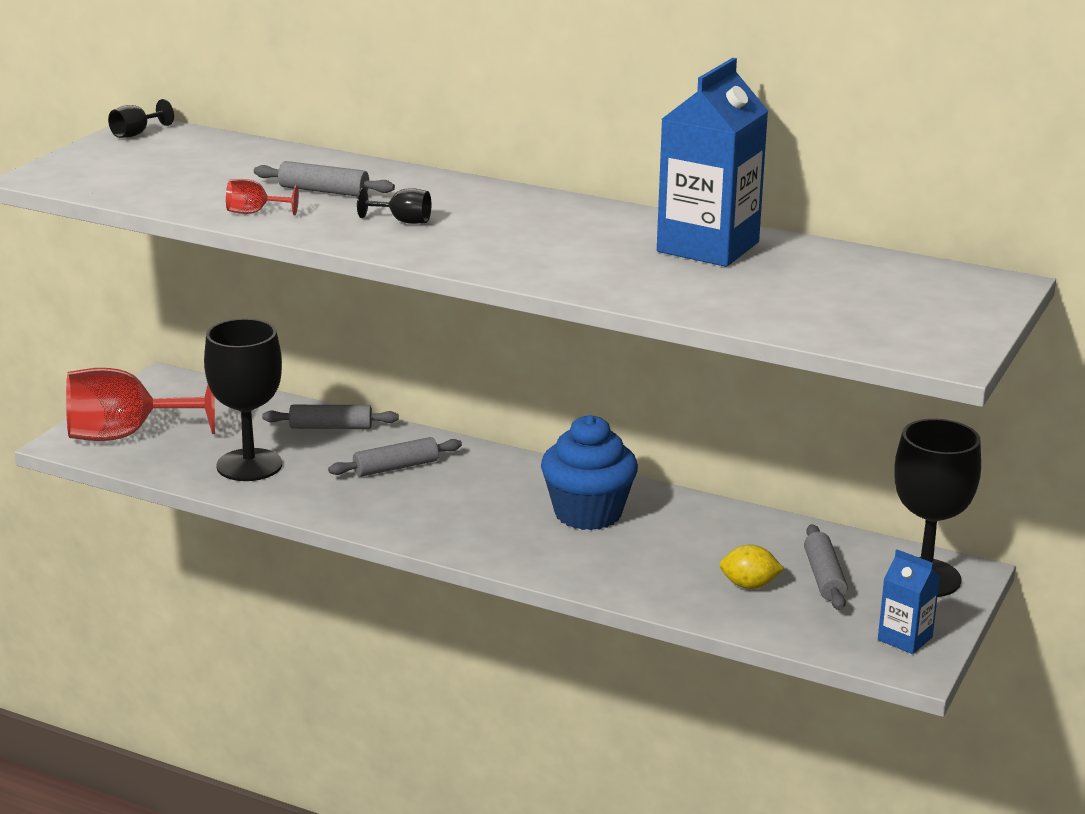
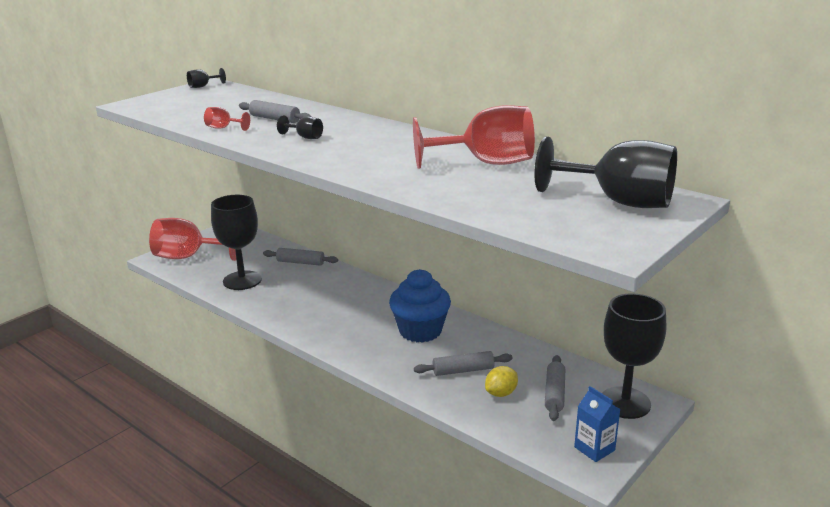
camera: 15 degrees right, 0 degrees up
(396, 467) = (322, 290): grey rolling pin -> grey rolling pin (463, 370)
(708, 247) = (486, 163): blue carton -> red goblet
(749, 585) = (501, 393): yellow lemon -> yellow lemon turned 60 degrees counterclockwise
(918, 292) = (618, 202): none -> black goblet

